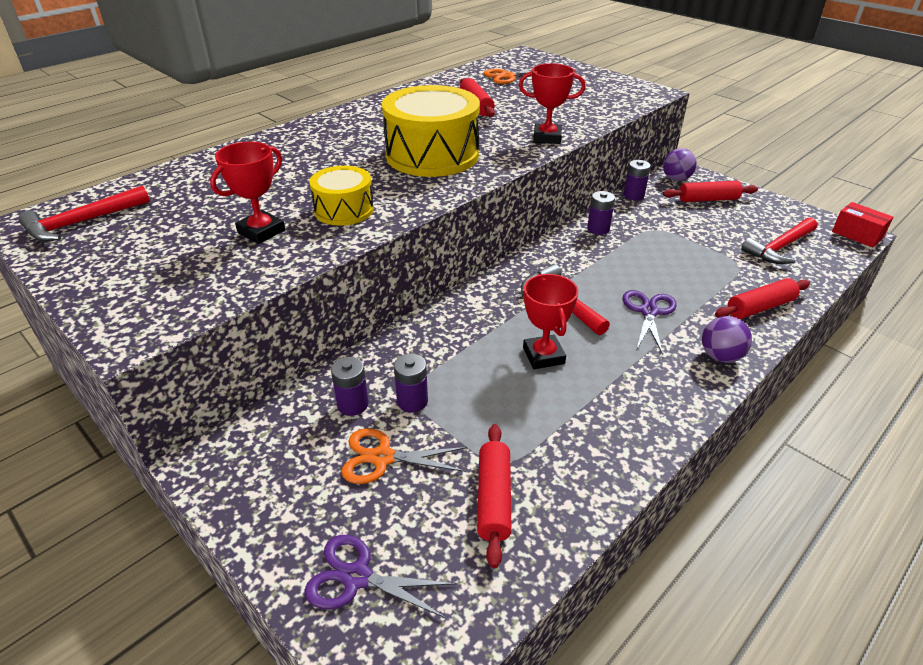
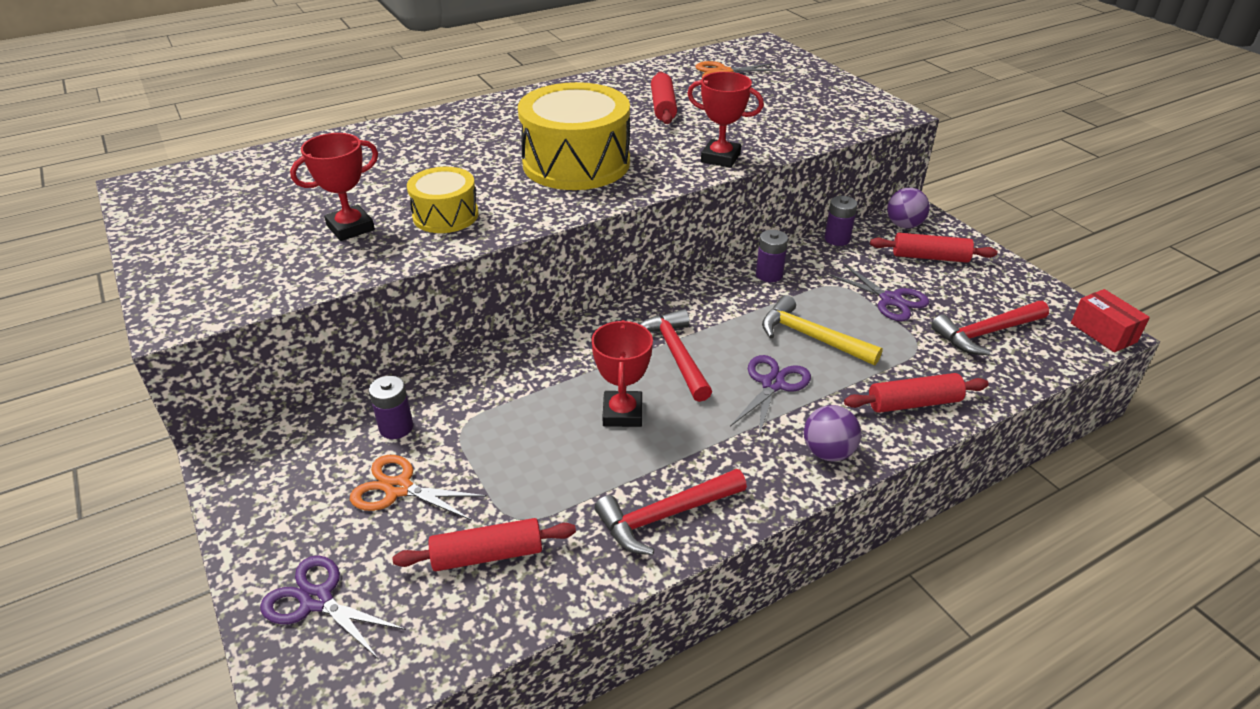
camera: 15 degrees right, 0 degrees up
(82, 222) = (189, 193): red hammer -> red hammer (665, 516)
(412, 401) = (457, 436): purple battery -> none
(493, 498) = (487, 554): red rolling pin -> red rolling pin turned 60 degrees clockwise
(657, 271) = (811, 337): none -> yellow hammer
(698, 234) = (890, 300): none -> purple scissors

